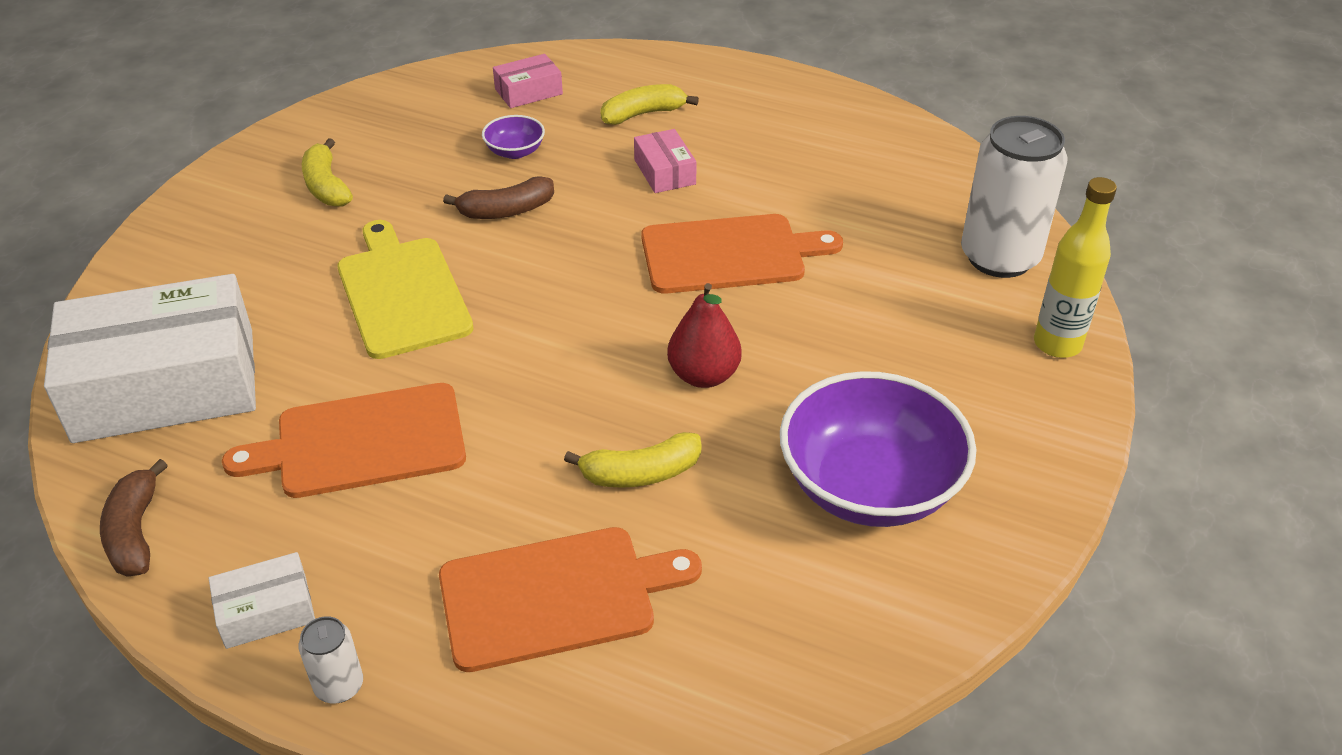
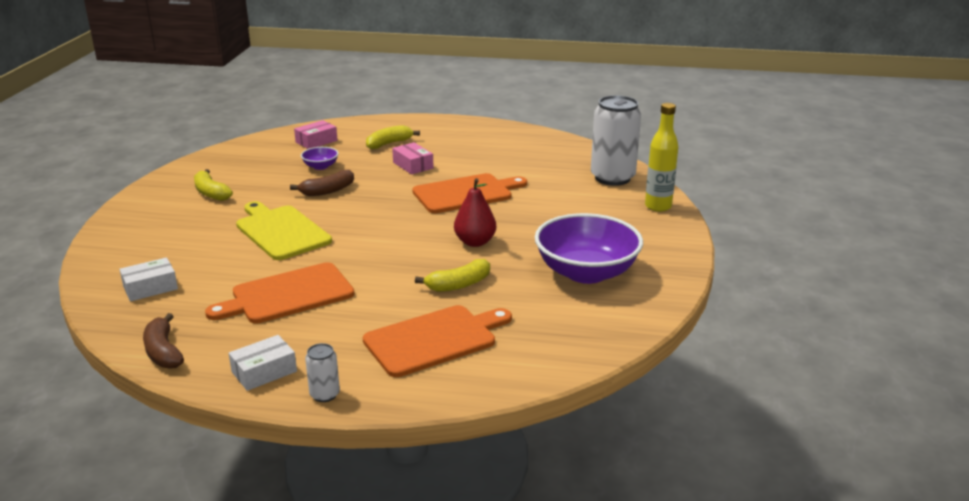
camera: 15 degrees left, 15 degrees down
(165, 385) = (150, 288): white box -> white box, size x0.43

